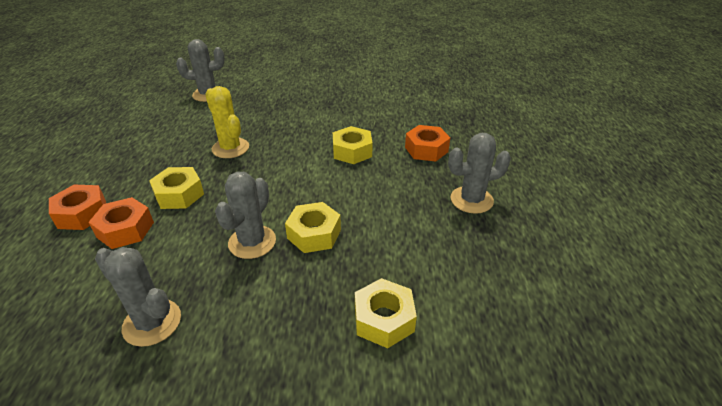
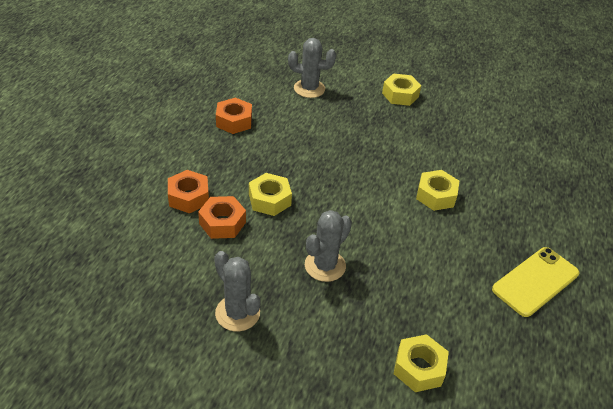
camera: 15 degrees right, 5 degrees up
(230, 148) = (321, 161): yellow cactus -> none
(314, 234) = (379, 273): yellow nut -> yellow nut (400, 95)
(426, 149) = (510, 213): orange nut -> orange nut (234, 121)
(471, 200) = (535, 281): grey cactus -> yellow phone

